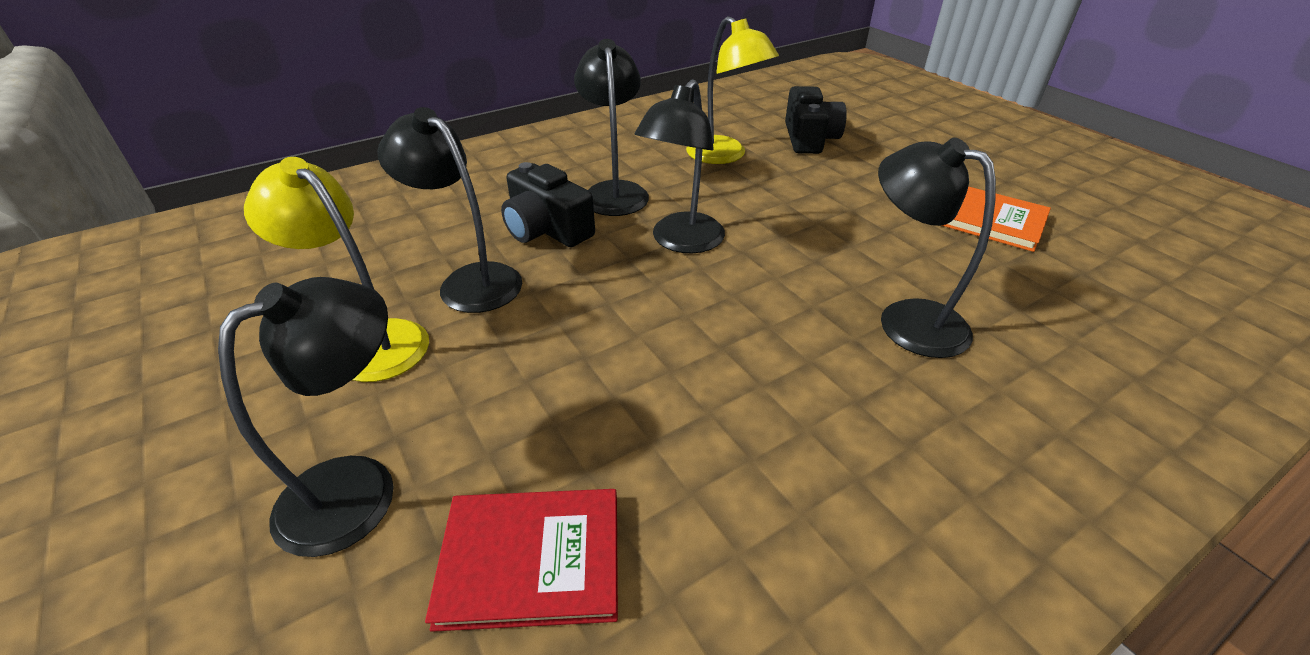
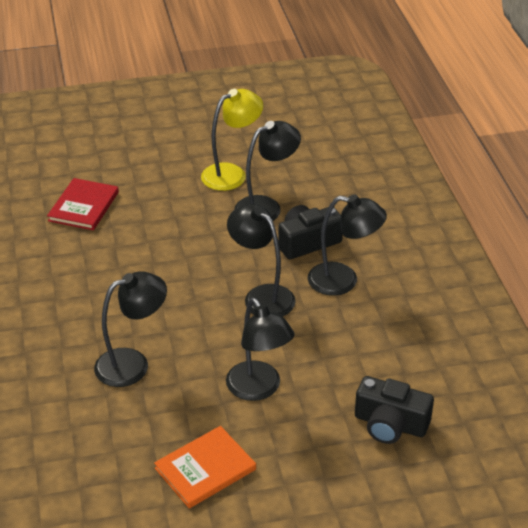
camera: 110 degrees right, 0 degrees up
(359, 487) = (143, 170): black lamp -> black lamp (259, 389)
(724, 156) = (377, 355): yellow lamp -> none

